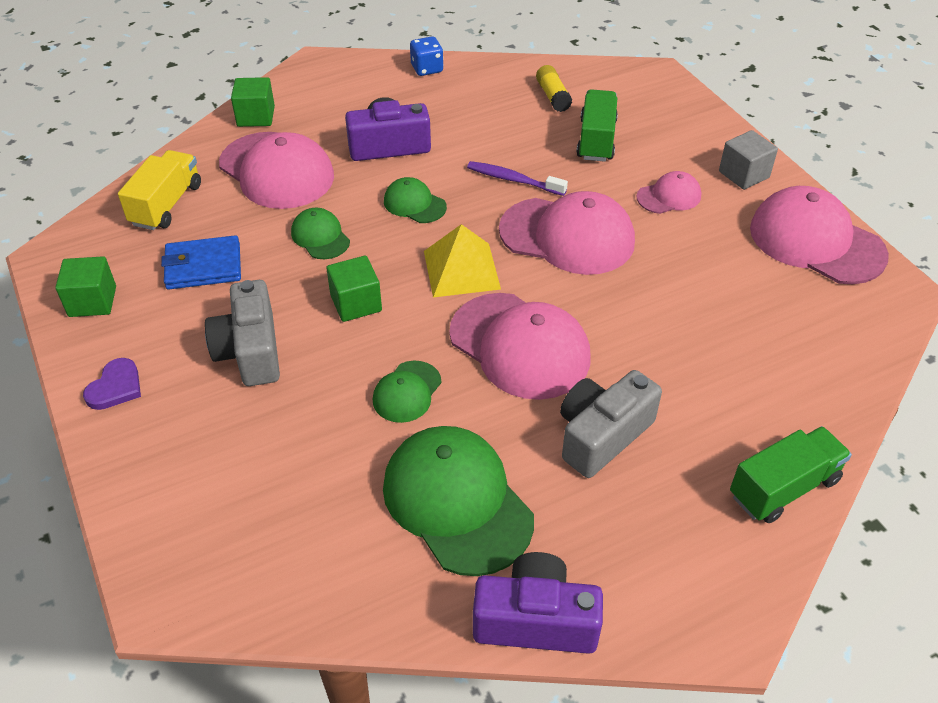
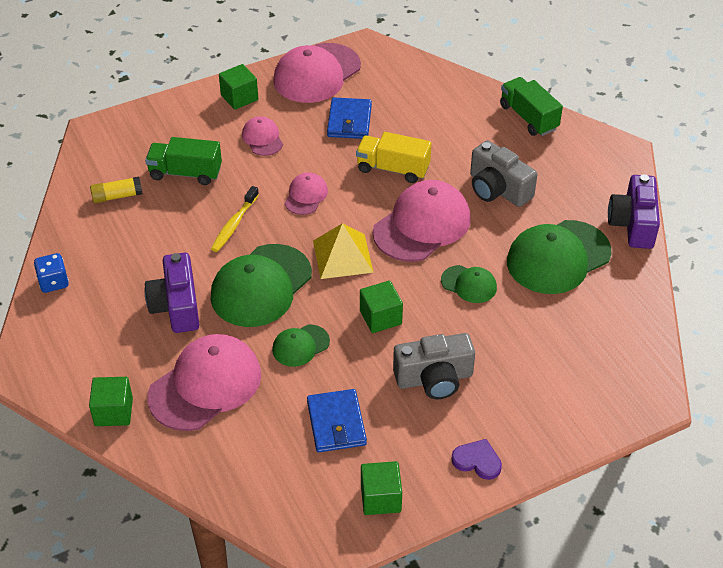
camera: 90 degrees left, 0 degrees up
(166, 205) = (249, 465): yellow truck -> yellow truck (393, 169)
(414, 204) = (261, 286): green cap -> green cap, size x1.97
(513, 180) = (234, 224): purple toothbrush -> yellow toothbrush
(567, 236) = (306, 196): pink cap -> pink cap, size x0.51
(722, 274) = (349, 121): none -> blue wallet
(744, 174) = (239, 97): grey cube -> green cube

